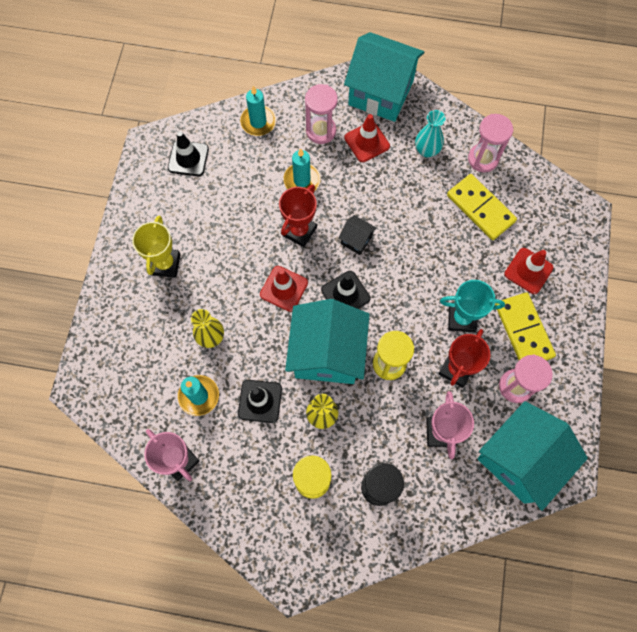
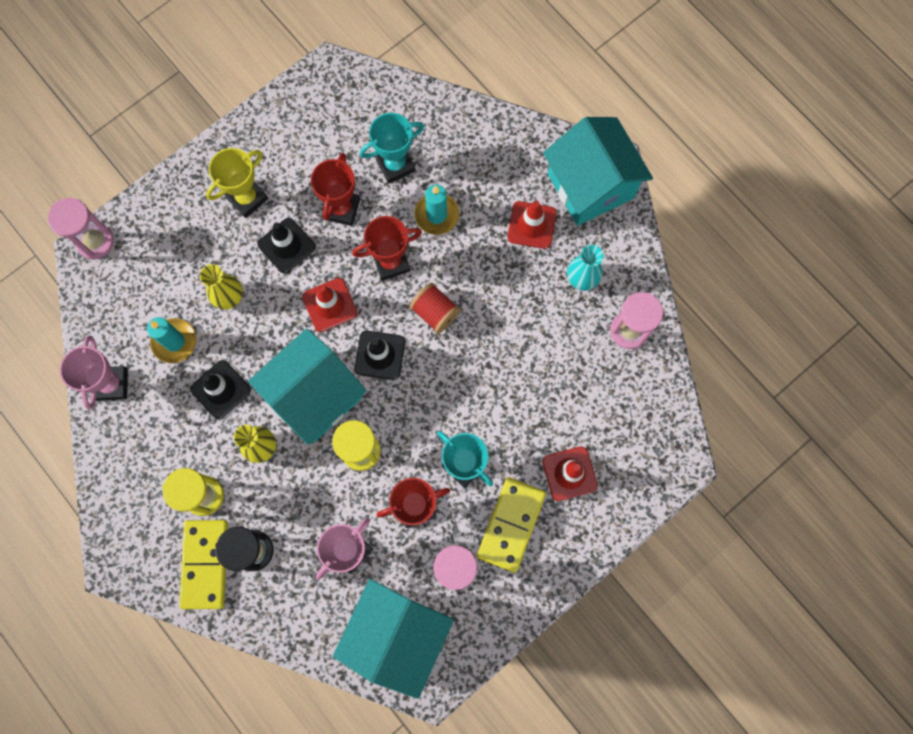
camera: 40 degrees right, 5 degrees up
(188, 158) = (352, 112): black traffic cone -> black traffic cone (286, 245)
(236, 223) = (341, 209): none -> red trophy
(247, 170) = (395, 165): none -> turquoise trophy
(258, 122) = (447, 125): turquoise candle -> none
(321, 131) = (498, 180): pink hourglass -> pink hourglass (95, 242)
(356, 240) = (435, 313): black house -> red spool
(480, 208) = (580, 377): yellow domino -> yellow domino (205, 564)
(519, 459) = (397, 634): turquoise house -> turquoise house turned 60 degrees counterclockwise

